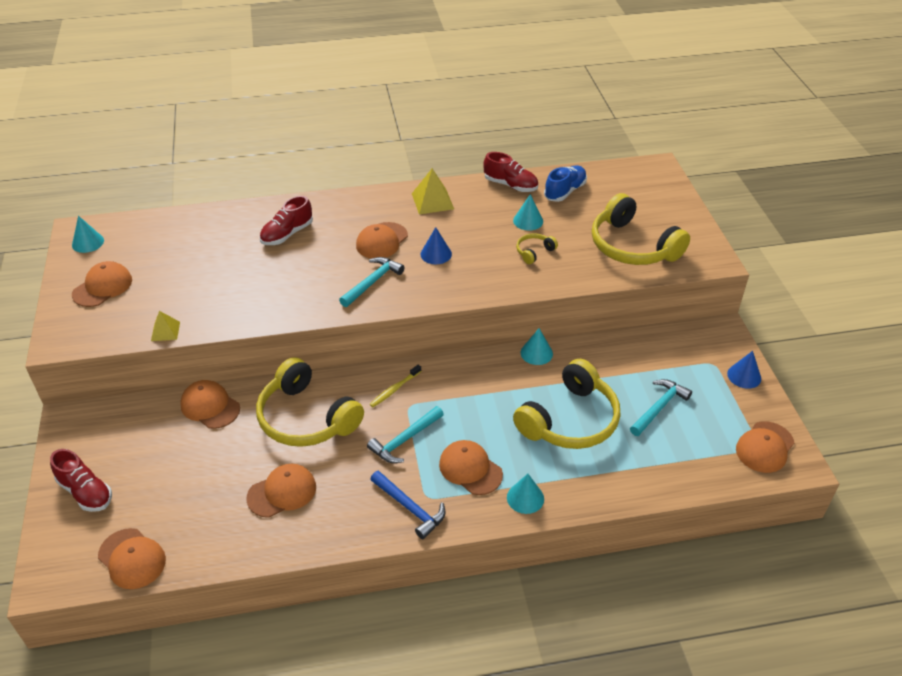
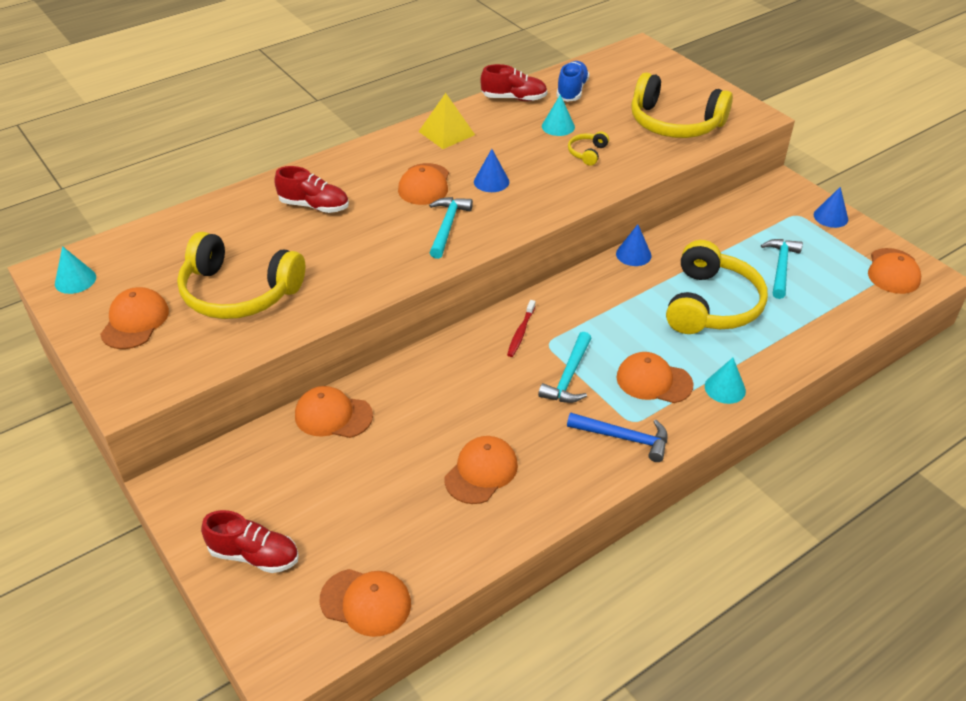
camera: 25 degrees left, 0 degrees up
(165, 331) = (252, 344): yellow pyramid -> none
(287, 234) = (314, 206): red shoe -> red shoe turned 90 degrees counterclockwise
(306, 418) = (450, 391): yellow headphones -> yellow headphones (238, 293)
(394, 389) = (520, 332): yellow toothbrush -> red toothbrush
(536, 353) = (633, 254): turquoise cone -> blue cone

